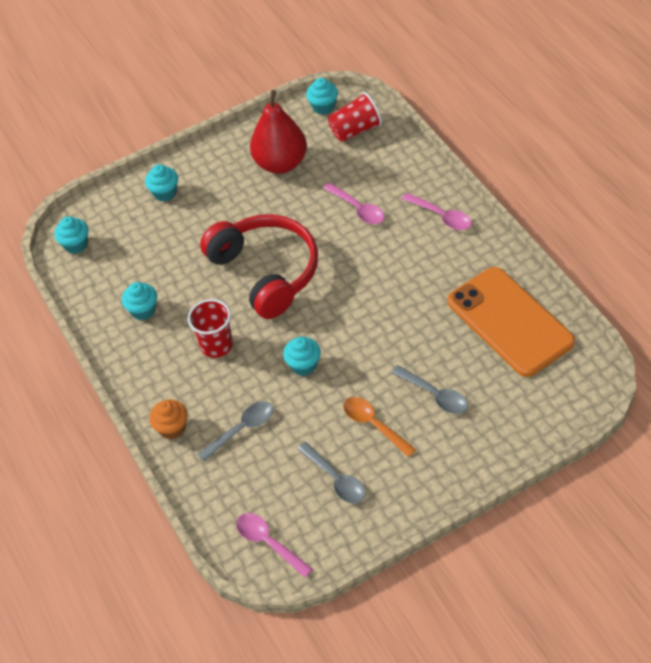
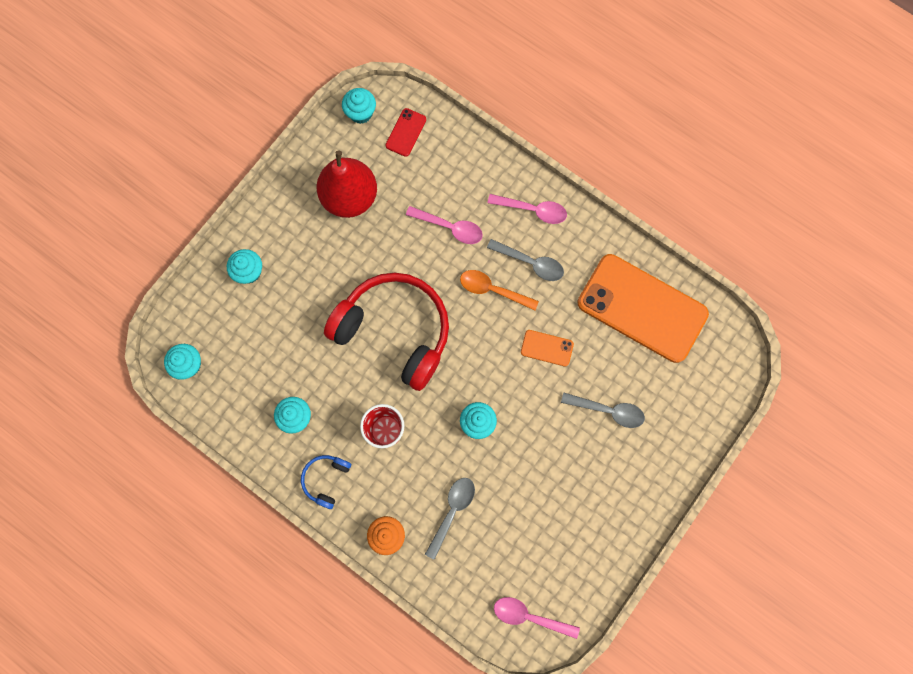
camera: 30 degrees left, 25 degrees up
(142, 366) = (326, 479): none -> blue headphones
(336, 479) = (559, 530): grey spoon -> grey spoon (531, 263)
(355, 130) = (406, 132): red cup -> red phone
(374, 425) = (568, 462): orange spoon -> orange spoon (492, 290)
(400, 326) = (547, 348): none -> orange phone

